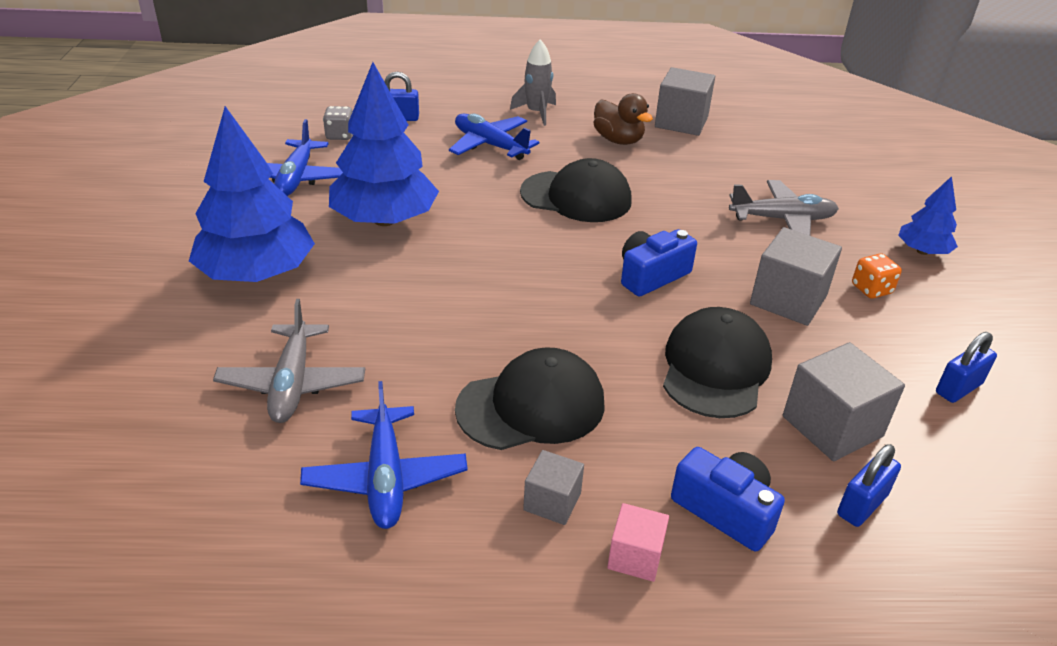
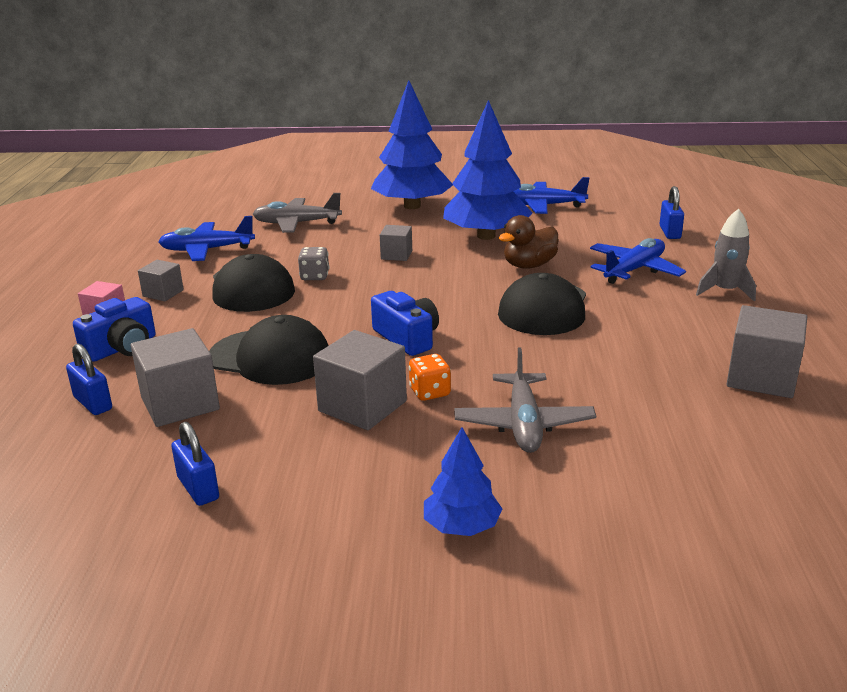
camera: 95 degrees right, 10 degrees down
(340, 135) = (622, 214): grey dice -> grey dice (314, 276)
(433, 285) = (396, 255): none -> grey cube
(618, 140) = (682, 334): brown duck -> brown duck (529, 265)
(871, 289) = (377, 464): orange dice -> orange dice (430, 392)

